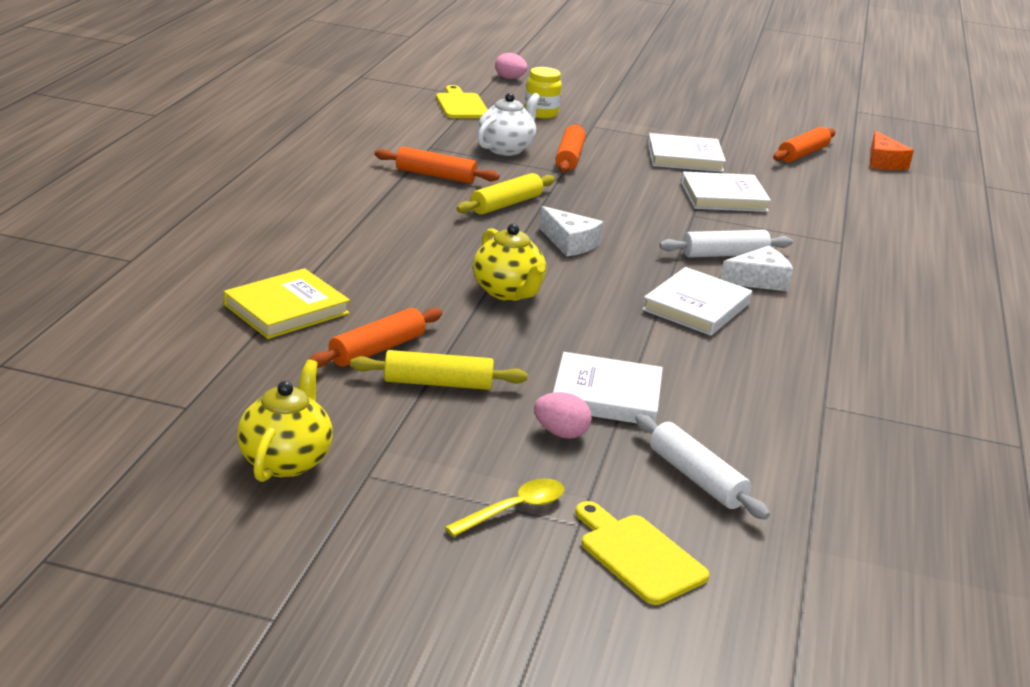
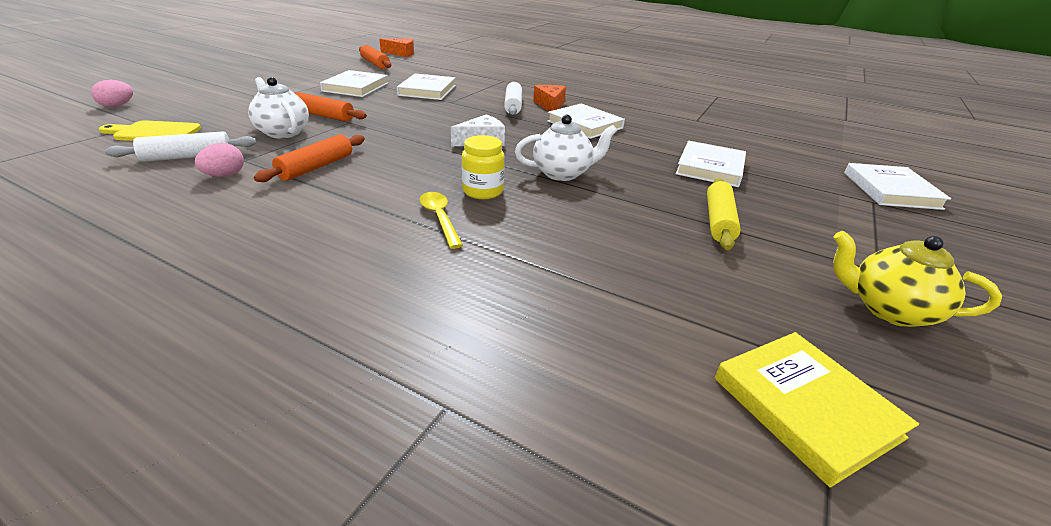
camera: 75 degrees left, 5 degrees up
(286, 309) = (597, 281): yellow book -> yellow book (805, 407)
(377, 349) = (671, 240): orange rolling pin -> none
(506, 204) = (400, 150): yellow rolling pin -> none
(508, 292) = (563, 173): yellow teapot -> white teapot
(514, 509) = (874, 218): yellow spoon -> yellow spoon (439, 218)
(541, 113) = (219, 109): yellow jar -> yellow jar (483, 191)
(560, 433) = (767, 189): pink egg -> pink egg (225, 175)
(638, 555) = (890, 190): yellow cutting board -> white book
(696, 478) = (794, 162): white rolling pin -> white rolling pin (188, 157)
(759, 280) = (550, 105): white cheese -> orange cheese

